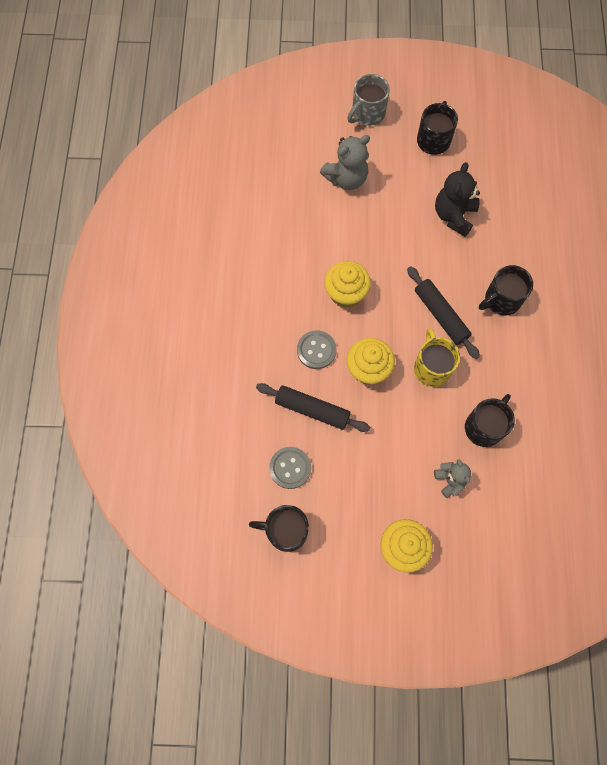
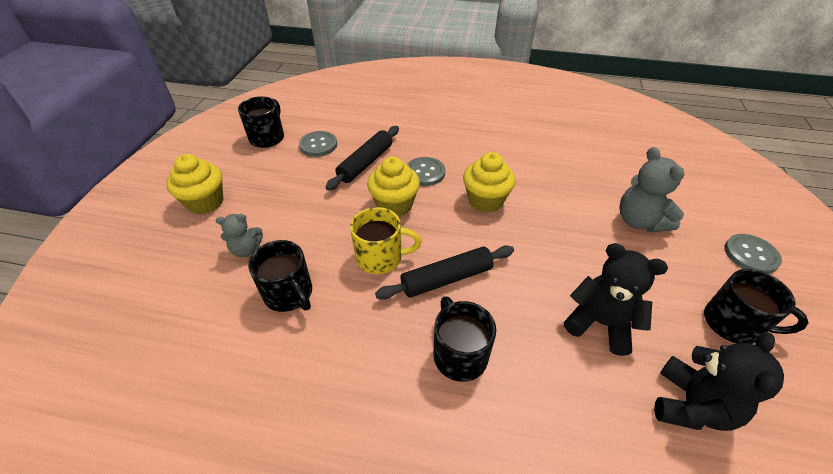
camera: 100 degrees right, 25 degrees down
(367, 113) = (750, 255): grey mug -> grey button
(498, 175) = (691, 405): none -> black teddy bear

